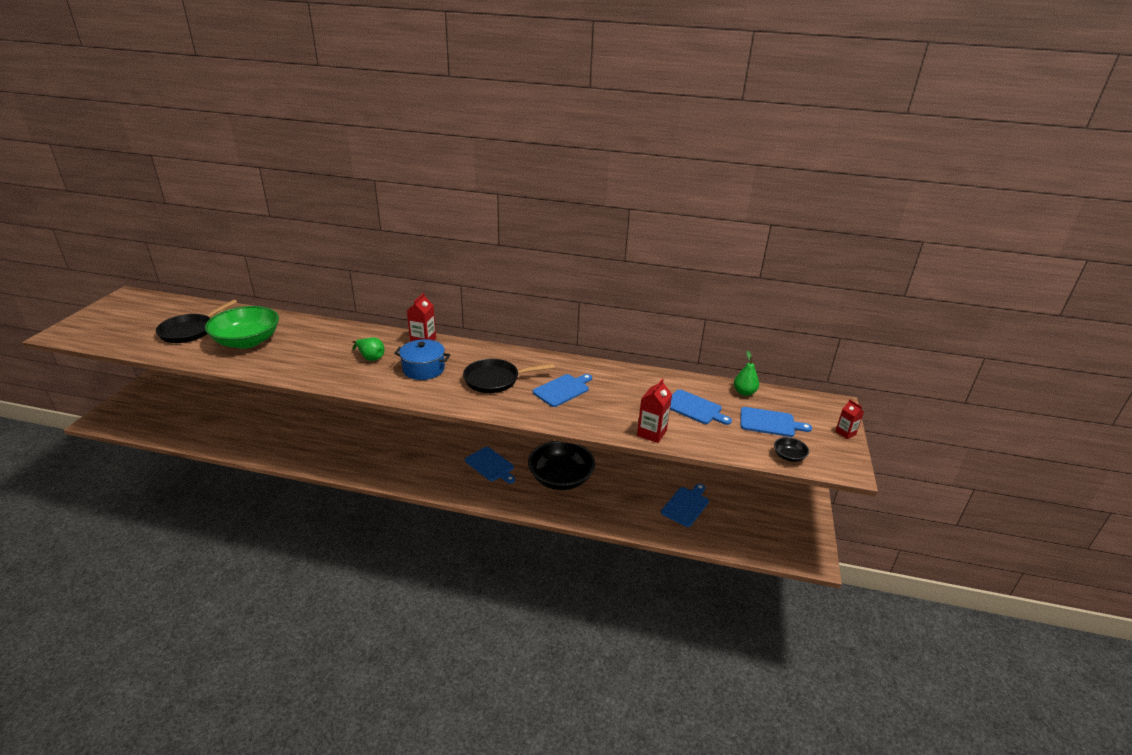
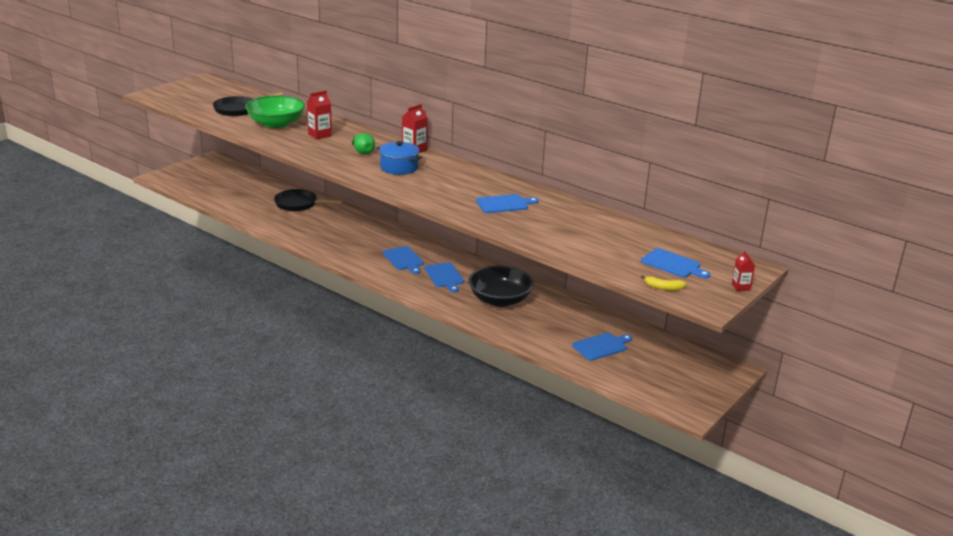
camera: 25 degrees right, 5 degrees down
(495, 380) = (452, 186): black pan -> black pan (299, 204)
(651, 433) = (553, 246): red carton -> red carton (320, 135)
(694, 408) = (611, 240): blue cutting board -> blue cutting board (404, 259)
(744, 392) = (673, 241): green pear -> none
(789, 456) = (663, 288): black bowl -> yellow banana

